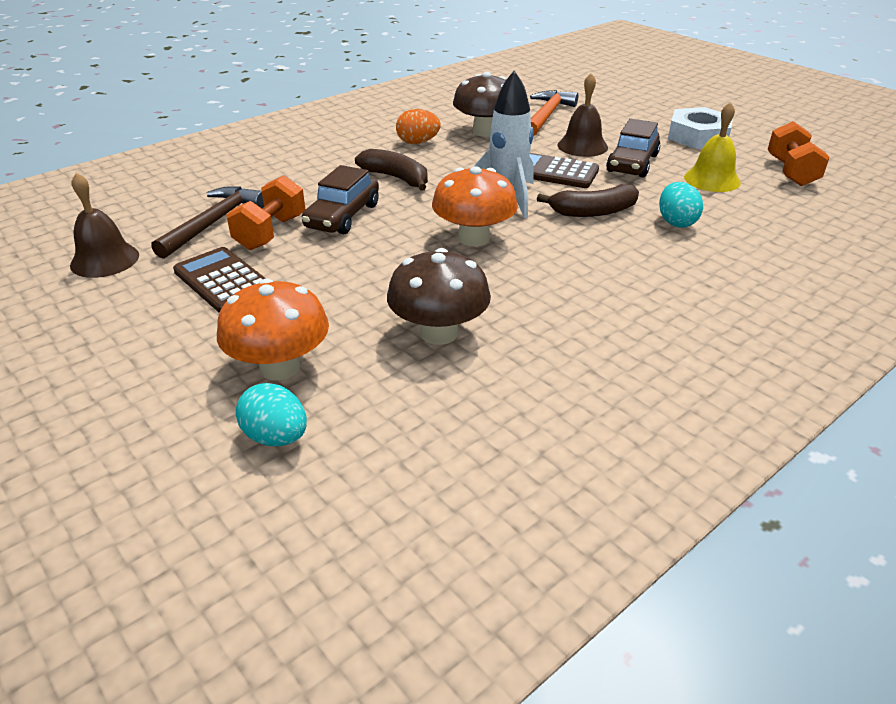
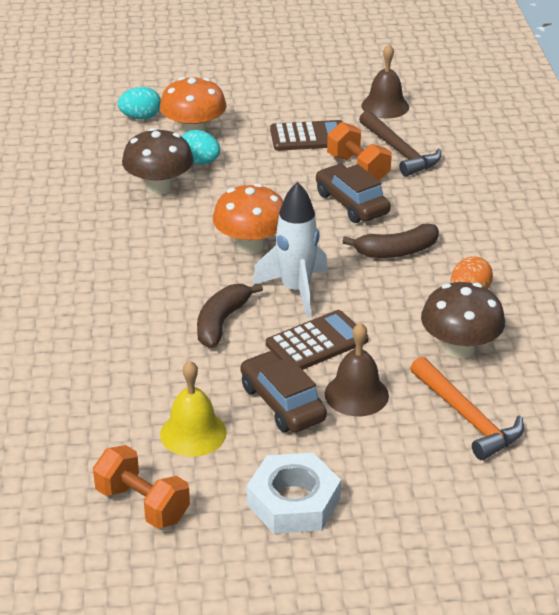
camera: 125 degrees right, 0 degrees up
(676, 222) = (153, 356): turquoise egg -> turquoise egg (199, 162)

